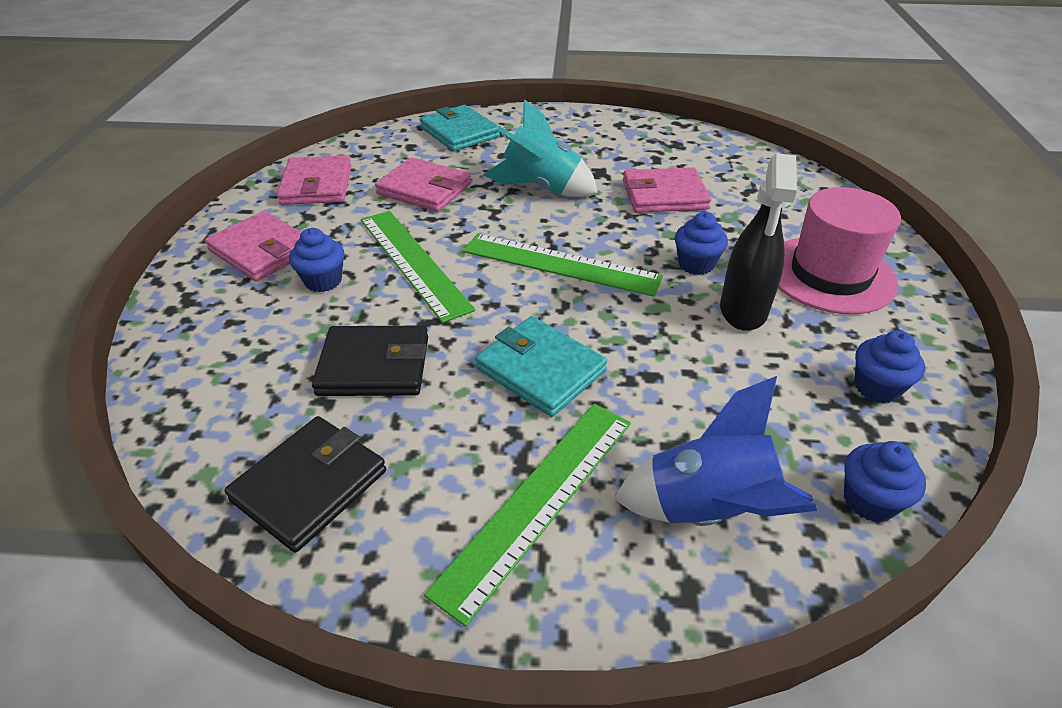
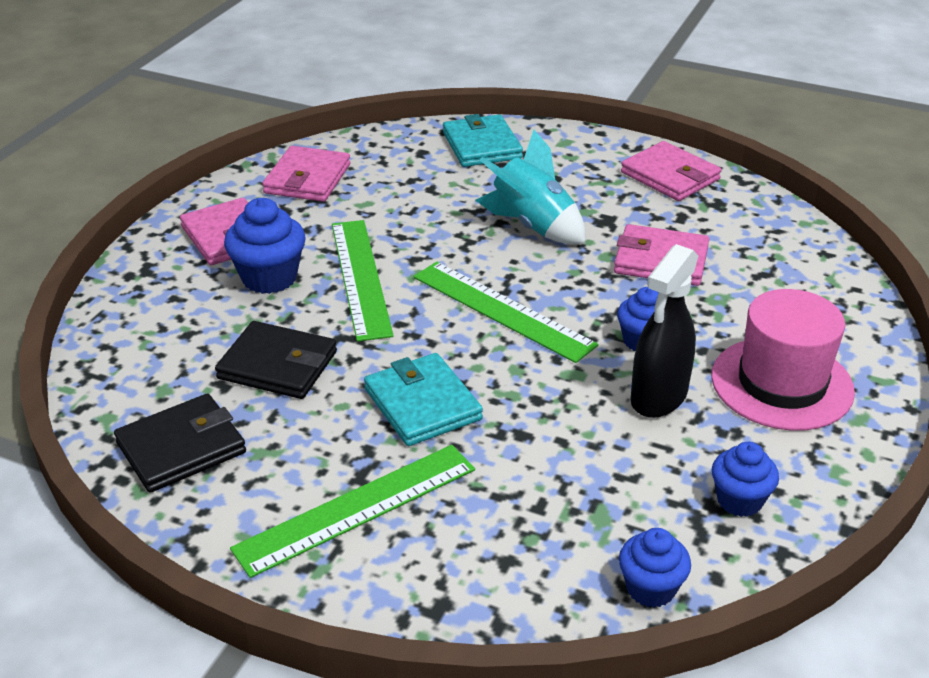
camera: 20 degrees right, 5 degrees down
(323, 281) = (269, 278): blue cupcake -> blue cupcake, size x1.52
(424, 189) = (410, 204): pink wallet -> pink wallet (670, 176)
(709, 510) = (498, 555): blue rocket -> none

